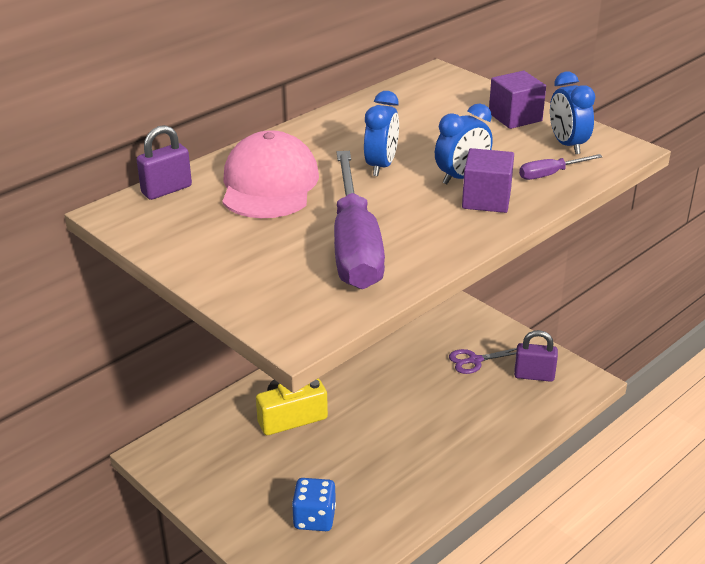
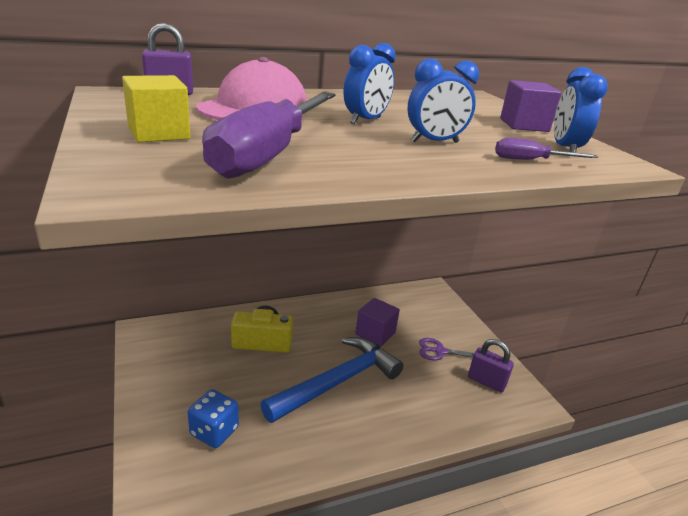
camera: 20 degrees right, 5 degrees down
(242, 255) = (159, 133): none -> yellow cube
(395, 429) = (337, 382): none -> blue hammer
(486, 199) = (444, 159): purple cube -> purple cube (375, 333)

